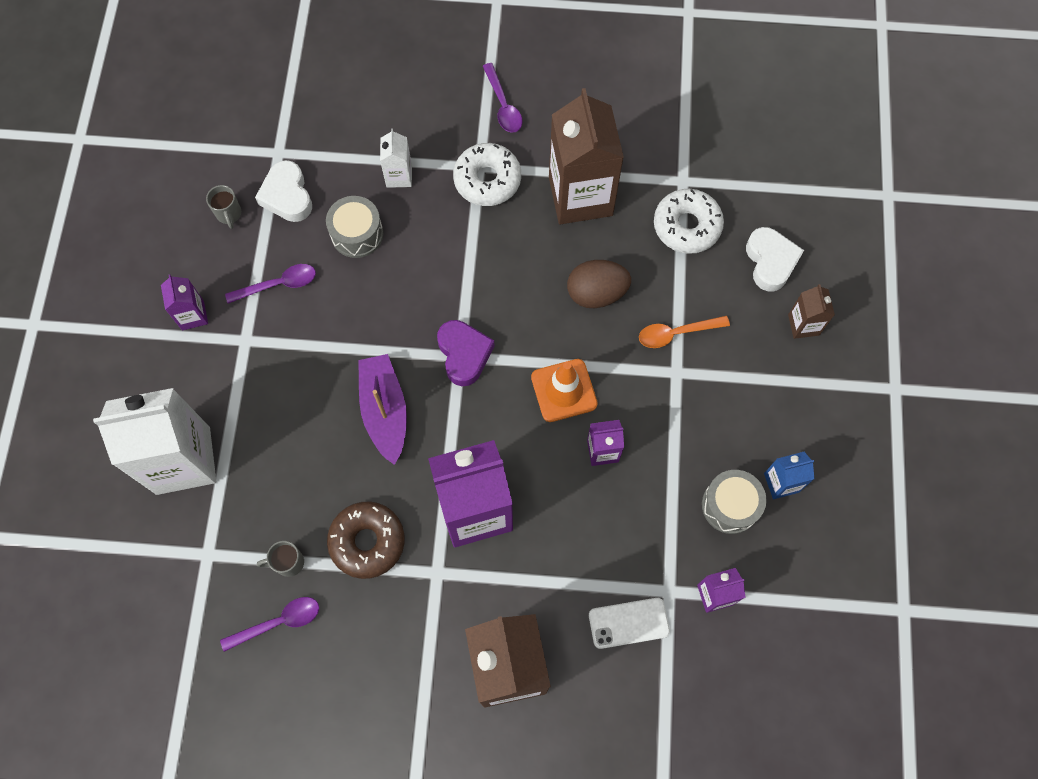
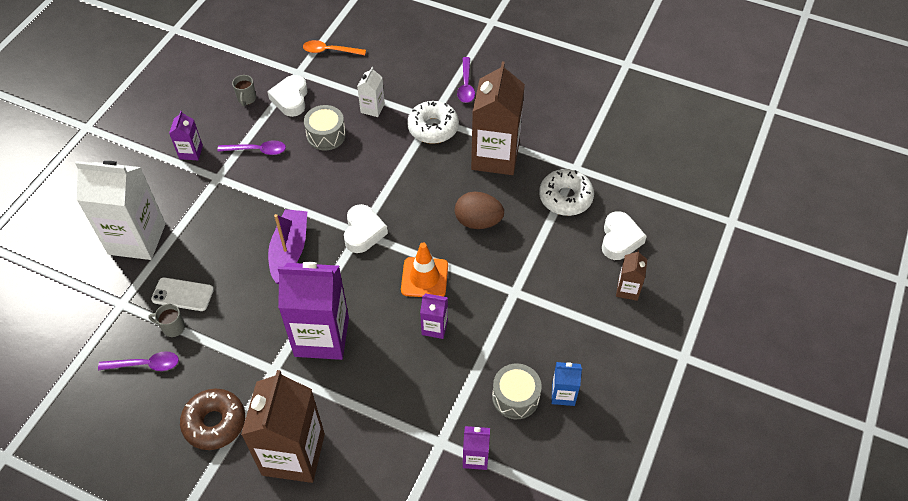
camera: 20 degrees right, 15 degrees down
(367, 542) = (234, 332): brown donut -> brown donut (214, 423)
(464, 354) = (363, 232): purple heart -> white heart
(628, 623) = (399, 454): white phone -> white phone (182, 294)
(676, 333) = (526, 265): orange spoon -> orange spoon (329, 51)

